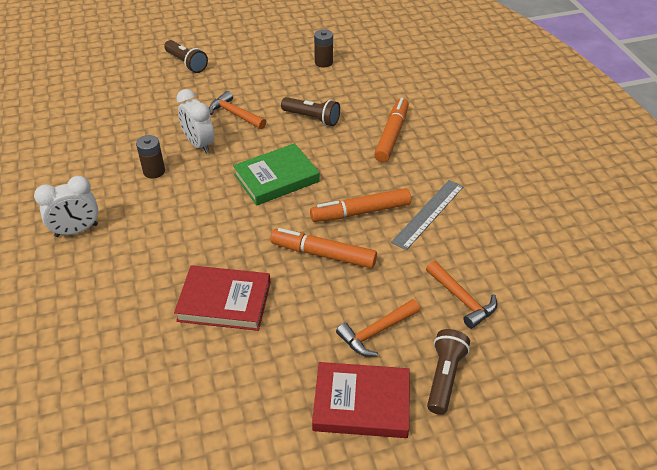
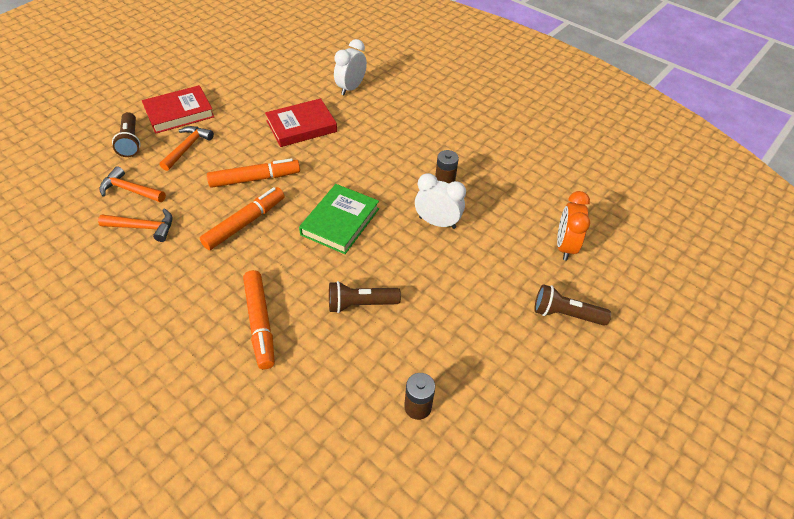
camera: 145 degrees right, 5 degrees up
(76, 230) = (443, 124): white clock -> white clock (351, 88)
(130, 92) = (565, 246): none -> orange clock
(235, 114) = (441, 270): orange hammer -> orange hammer (143, 227)
(428, 213) = (182, 247): grey ruler -> none

